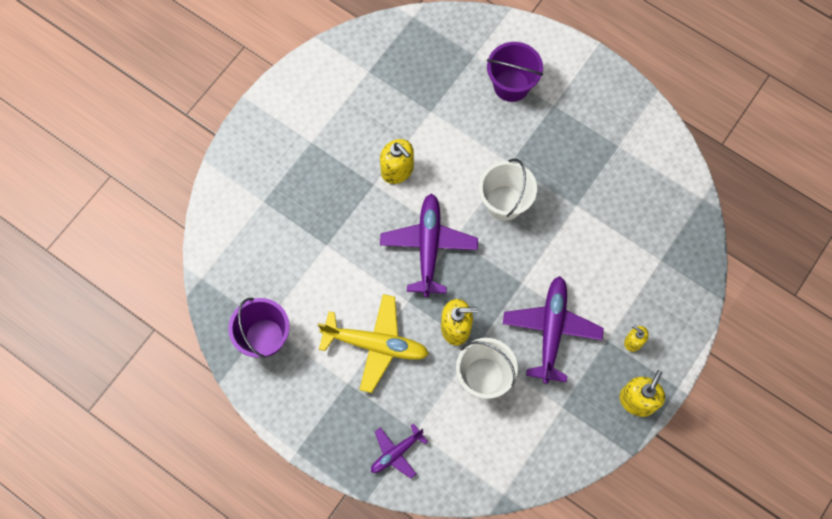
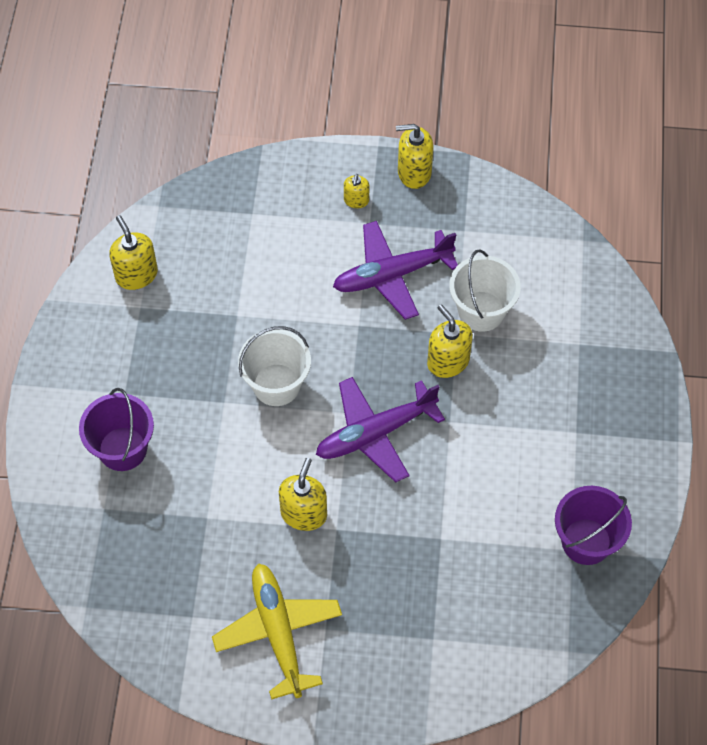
camera: 120 degrees left, 10 degrees down
(375, 344) = (518, 427): yellow plane -> yellow plane (278, 633)
(396, 452) = (611, 350): purple plane -> none
(648, 156) = (136, 275): none -> yellow soap dispenser

